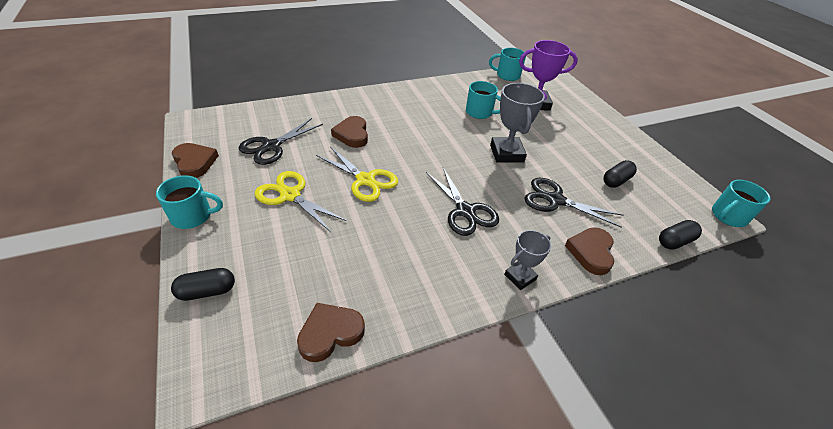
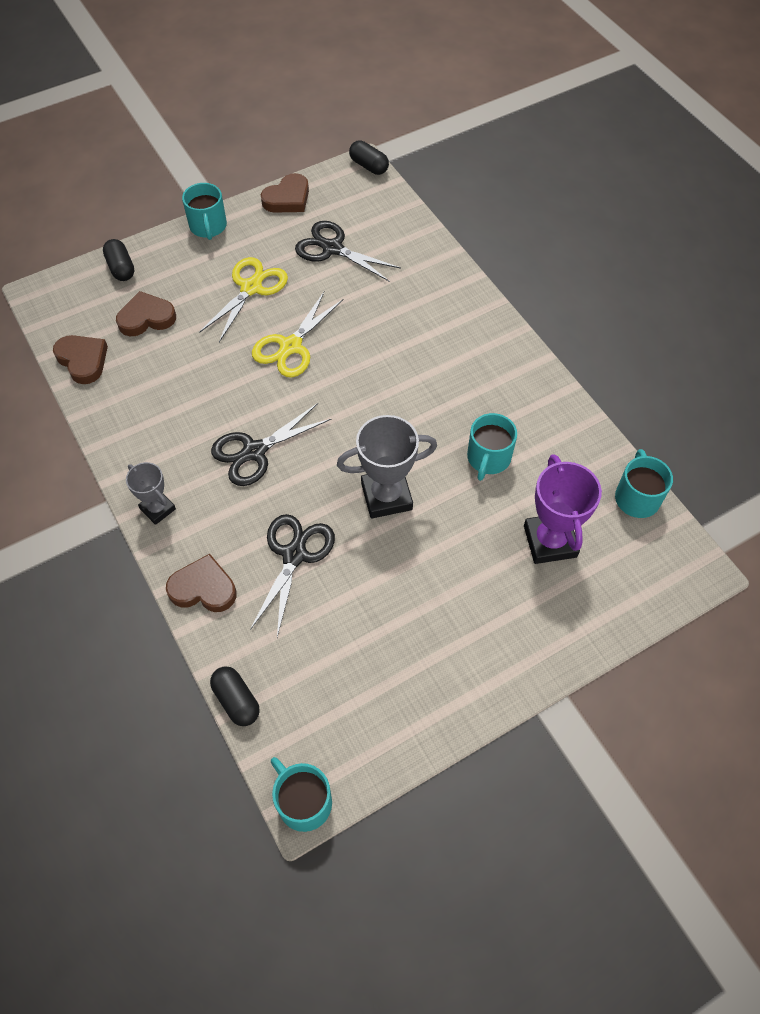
camera: 85 degrees right, 15 degrees up
(352, 134) = (379, 316): brown heart -> brown heart (146, 318)
(616, 181) = (356, 644): black capsule -> black capsule (369, 166)

